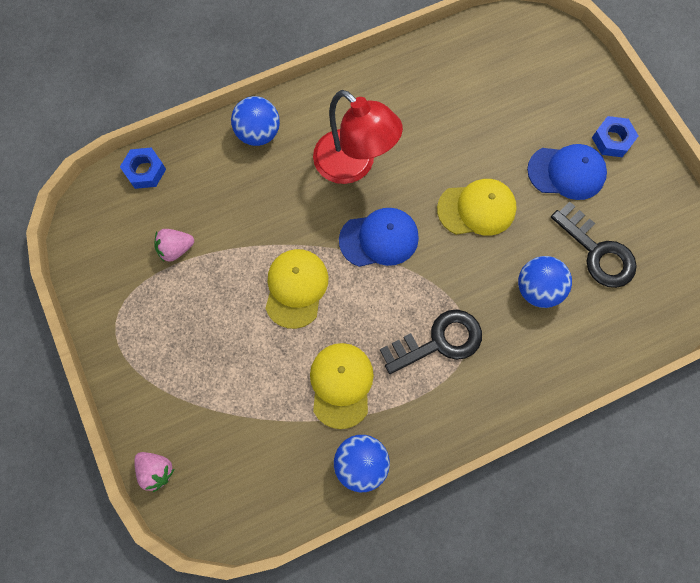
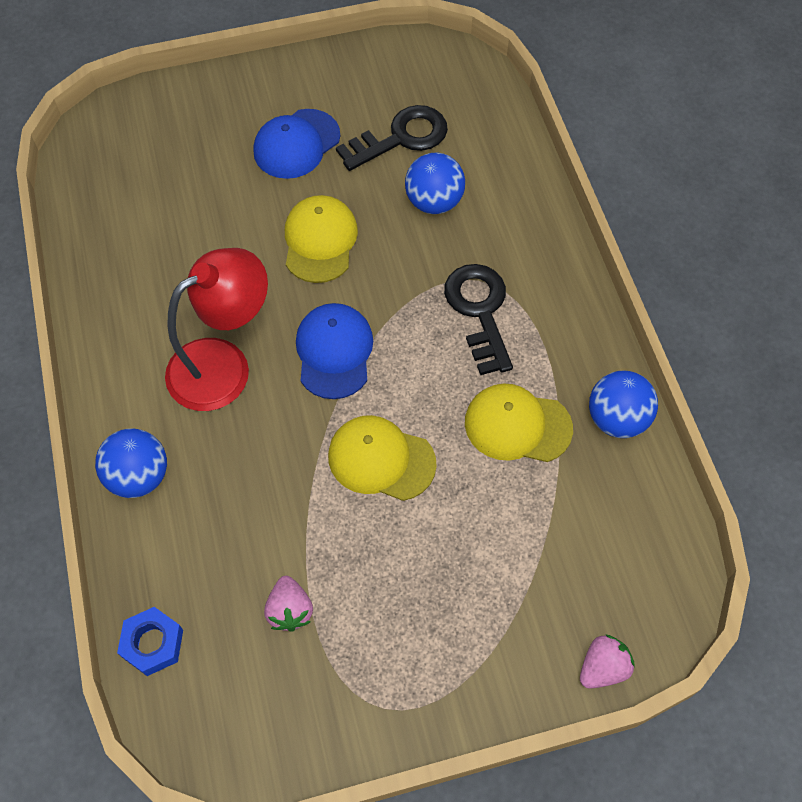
camera: 80 degrees left, 10 degrees down
(566, 172) = (296, 144): blue cap -> blue cap turned 150 degrees counterclockwise
(612, 140) = (267, 94): blue nut -> none

